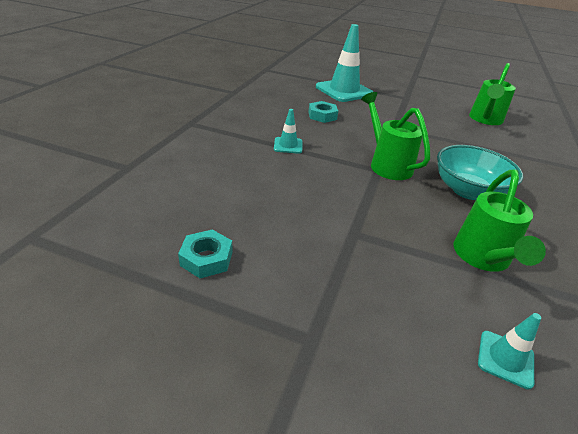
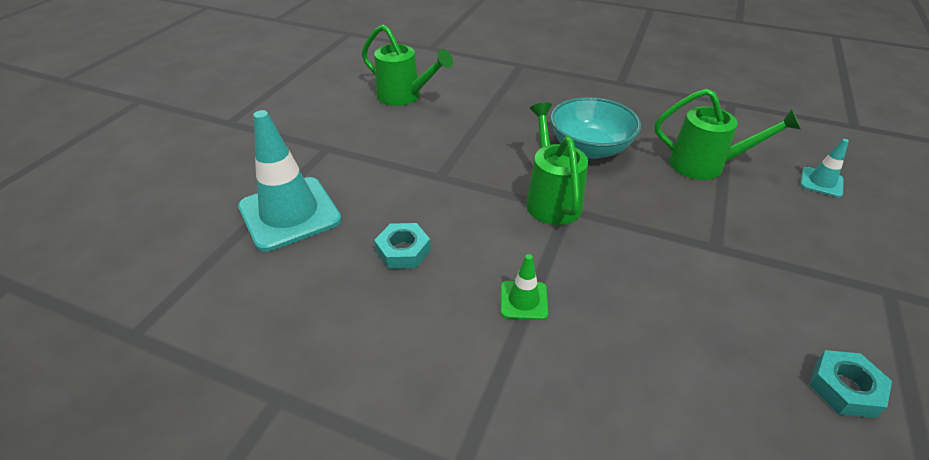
camera: 85 degrees left, 5 degrees up
(288, 145) = (523, 300): turquoise traffic cone -> green traffic cone
(387, 164) = (551, 199): green watering can -> green watering can turned 105 degrees clockwise

